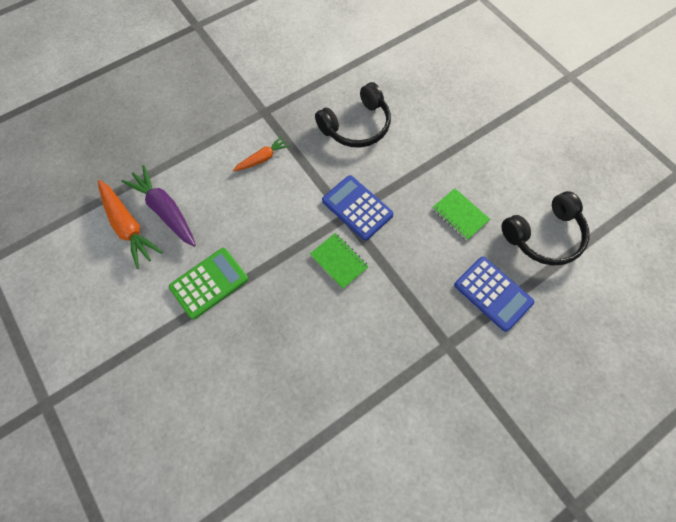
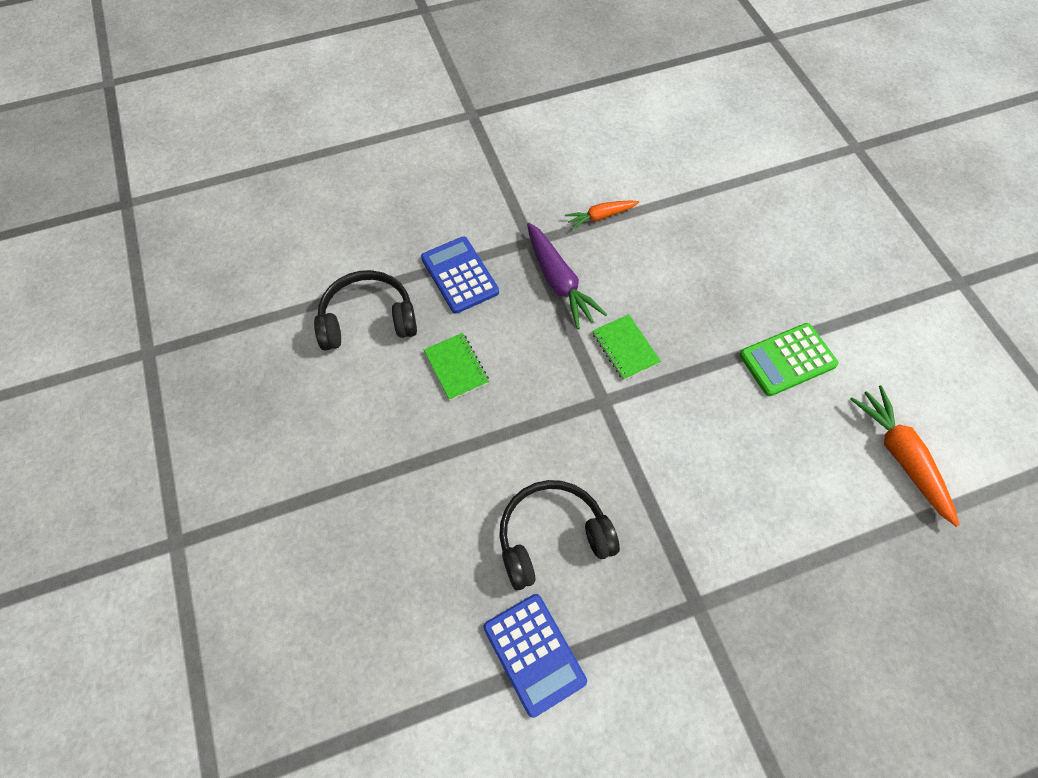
camera: 165 degrees left, 5 degrees down
(165, 210) = (851, 468): purple carrot -> purple carrot (559, 282)
(263, 158) = (706, 516): orange carrot -> orange carrot (600, 217)
(357, 208) = (585, 408): blue calculator -> blue calculator (534, 654)

